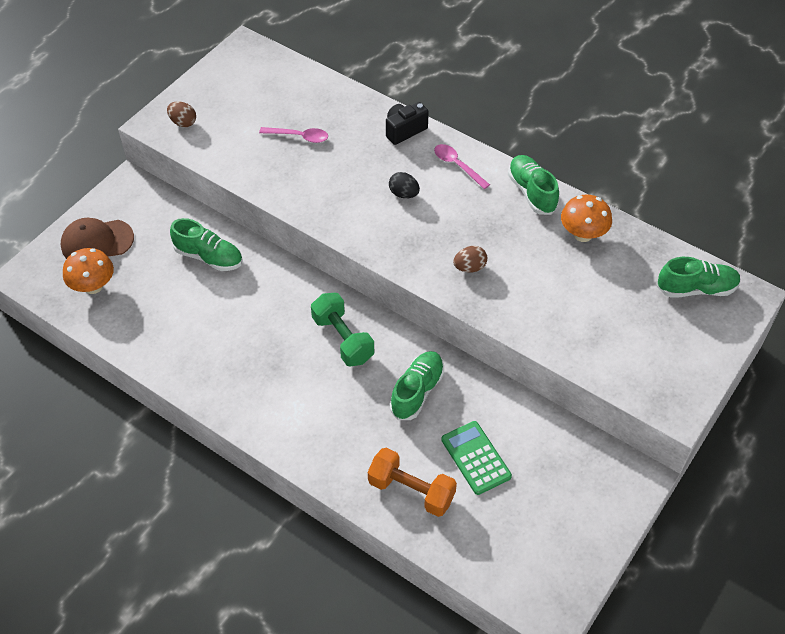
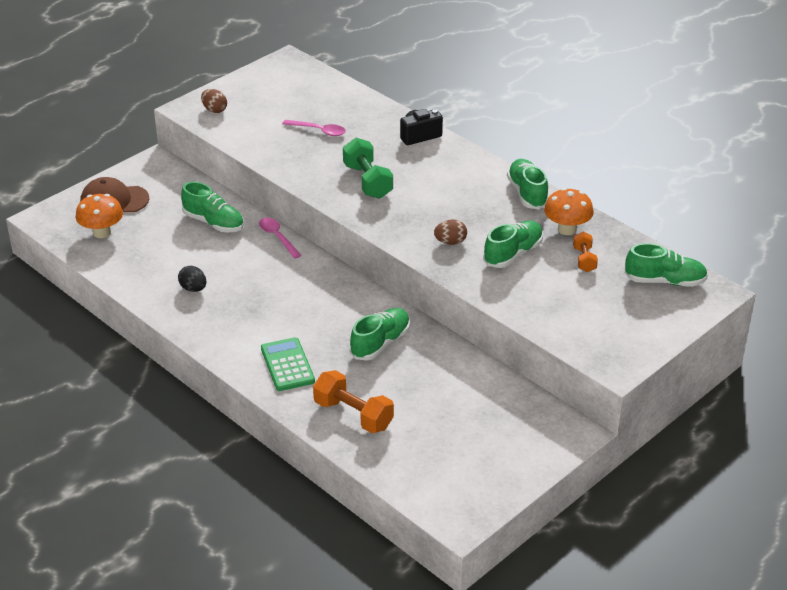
camera: 10 degrees right, 15 degrees down
(343, 339) = (321, 297): green dumbbell -> green dumbbell (367, 181)
(404, 194) = (404, 182): black egg -> black egg (193, 289)
(457, 165) = (462, 166): pink spoon -> pink spoon (277, 237)
(476, 458) = (422, 398): green calculator -> green calculator (287, 365)
(537, 274) = (513, 254): none -> green shoe
(609, 272) = (584, 260): none -> orange dumbbell

